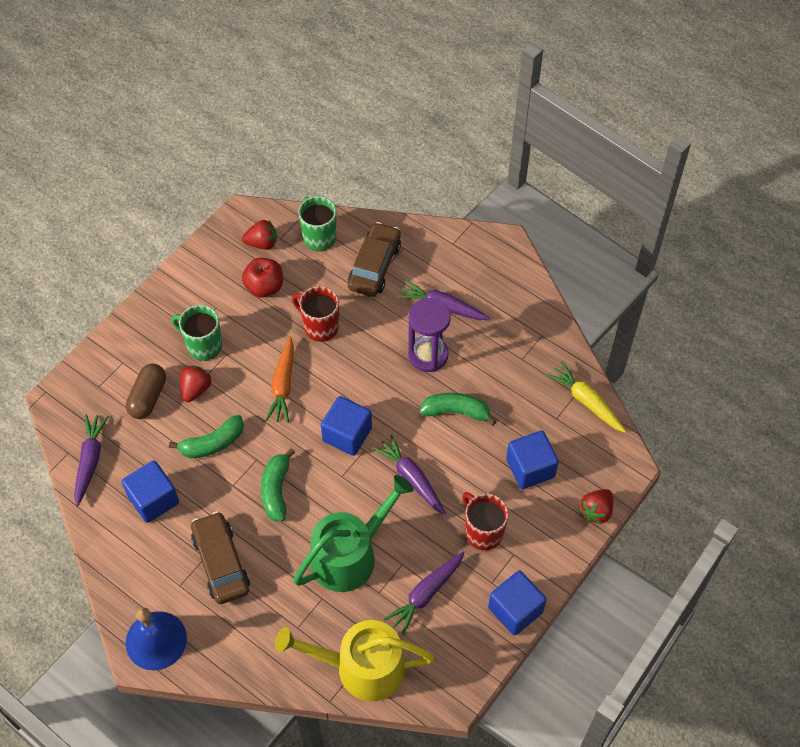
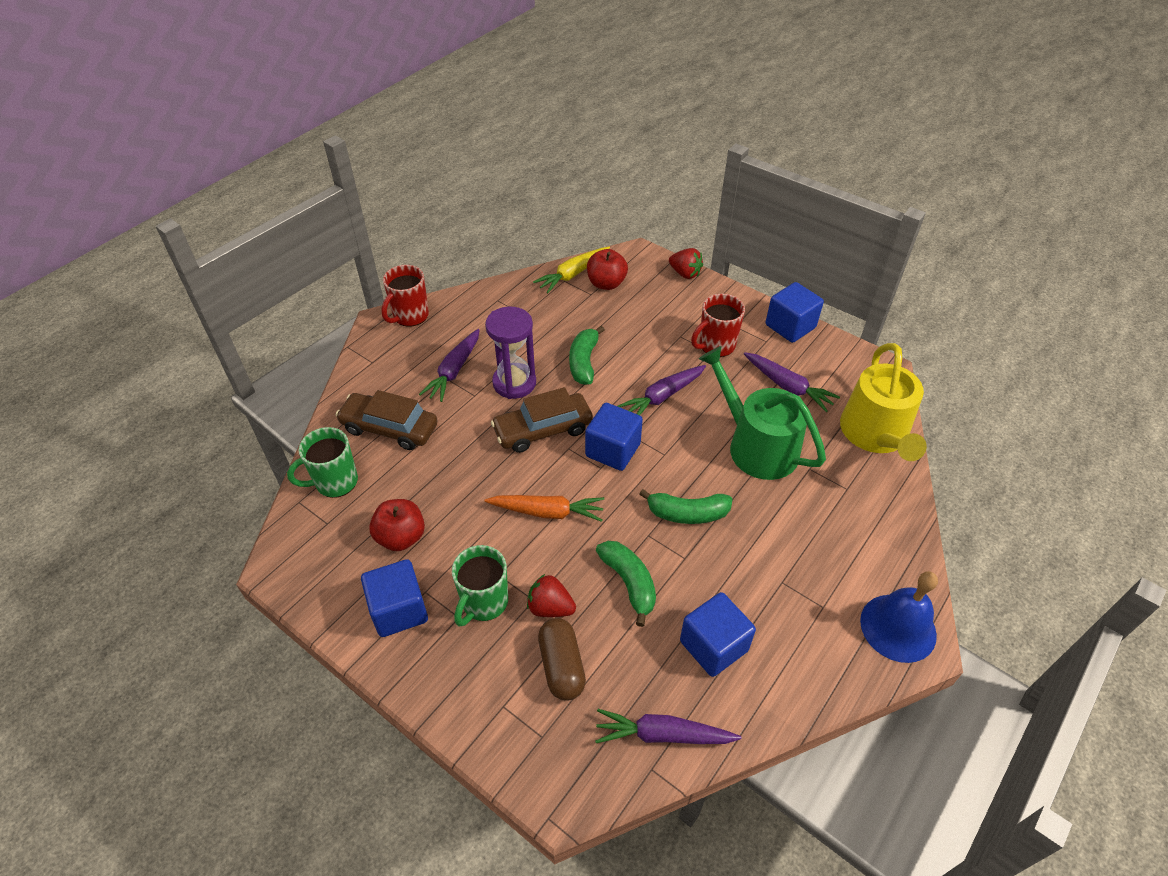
camera: 90 degrees left, 10 degrees down
(148, 397) = (561, 666): brown capsule -> brown capsule turned 60 degrees clockwise
(221, 562) = (786, 564): brown car -> brown car (543, 430)
(262, 243) = (331, 543): red strawberry -> none
(320, 327) = (468, 478): red mug -> red mug (410, 316)
(530, 468) = (645, 312): blue cube -> blue cube (399, 610)
(573, 433) = (606, 283): none -> red apple

